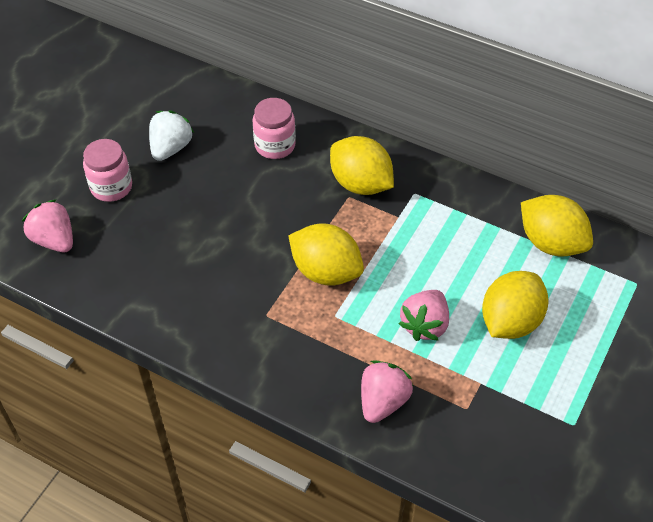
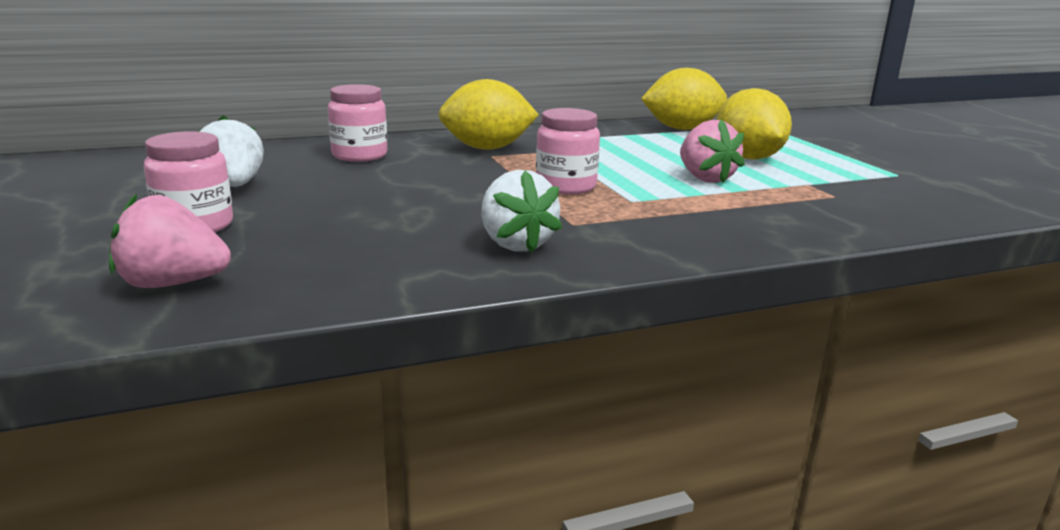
camera: 50 degrees left, 30 degrees down
(211, 313) = (516, 244): none -> white strawberry
(326, 272) = (566, 186): yellow lemon -> pink jar
(383, 401) = (783, 218): pink strawberry -> none

